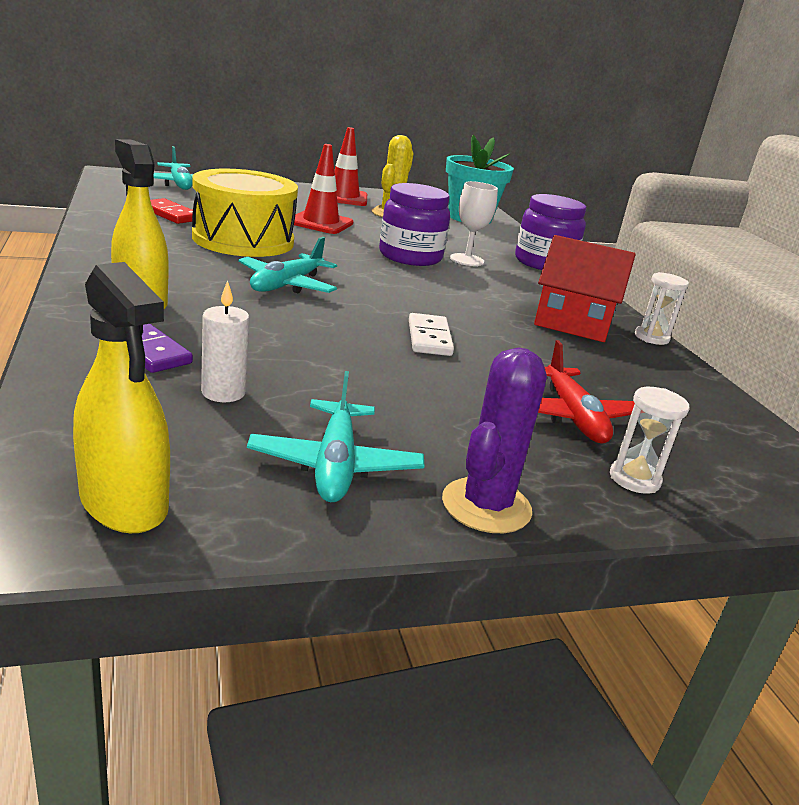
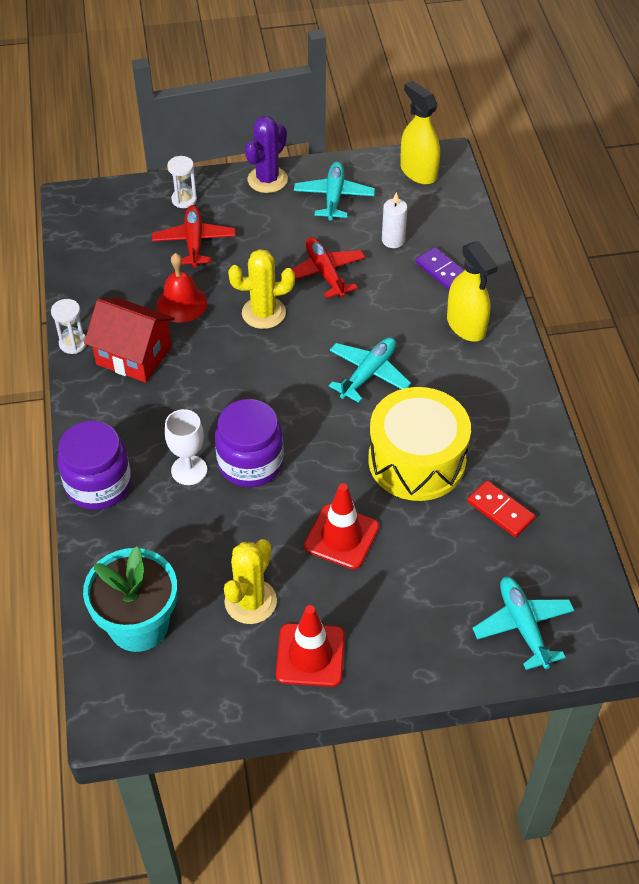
camera: 170 degrees left, 25 degrees up
(346, 365) = (325, 273): none -> red plane
(429, 338) = (263, 313): white domino -> yellow cactus
(545, 356) = (181, 303): none -> red bell

